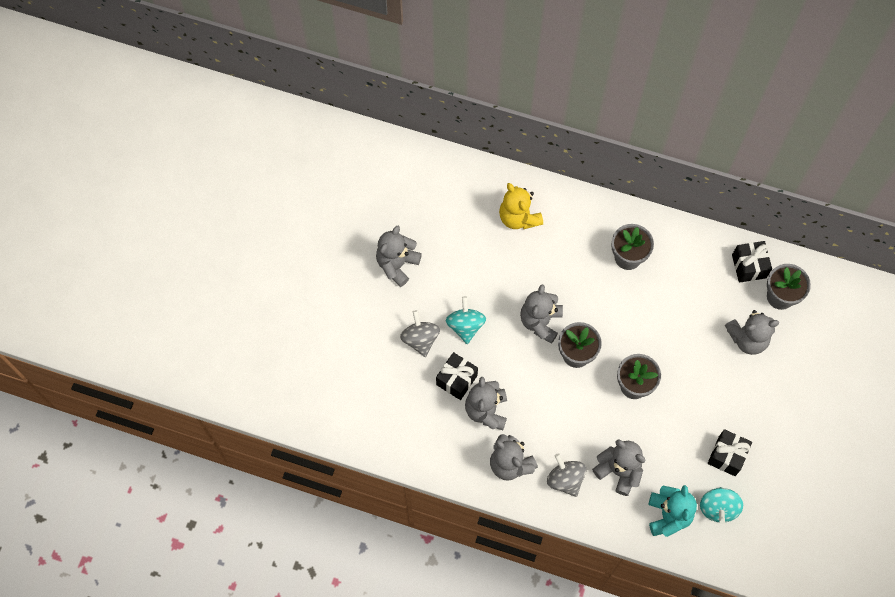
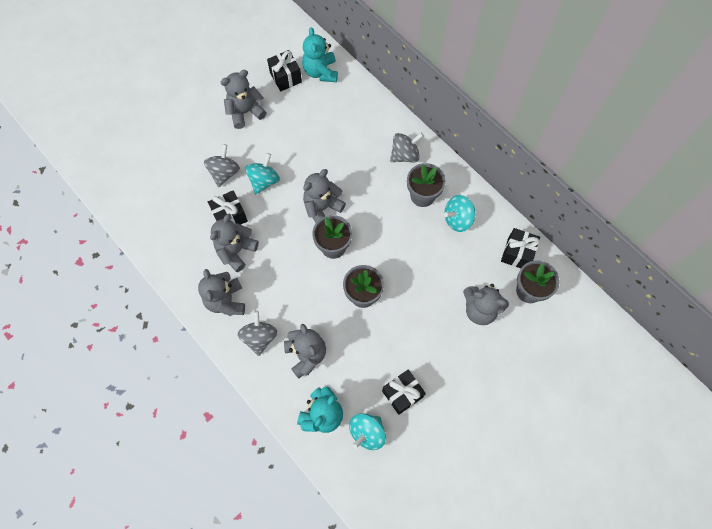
camera: 30 degrees right, 0 degrees up
(413, 205) = (285, 77): none -> black gift
(444, 180) = (320, 72): none -> turquoise teddy bear
(518, 217) = (357, 124): yellow teddy bear -> none
(585, 224) = (405, 155): none -> grey spinning top
(675, 263) = (457, 219): none -> turquoise spinning top

